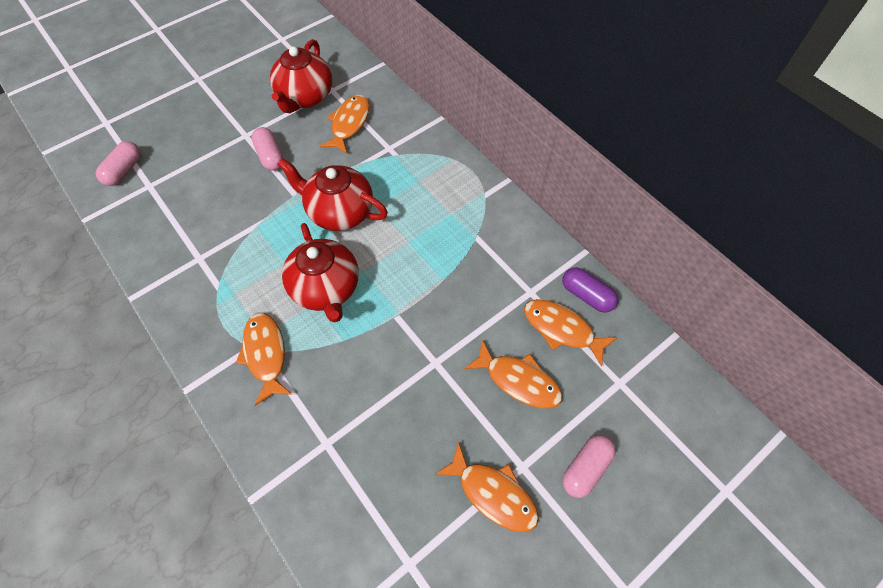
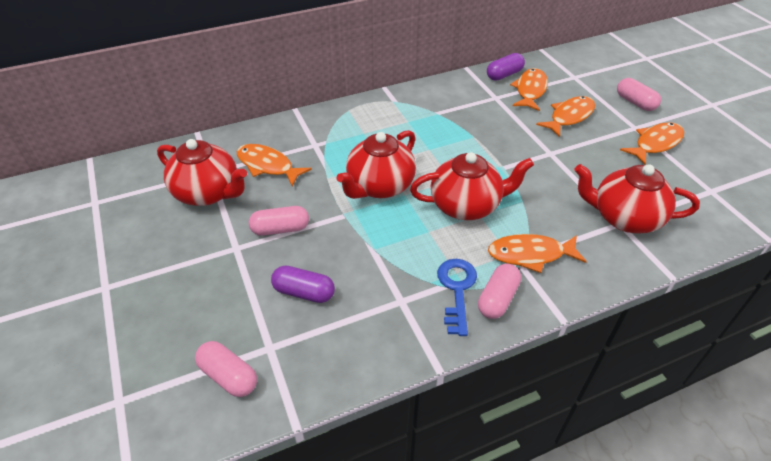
camera: 75 degrees left, 15 degrees down
(202, 191) = (304, 292): none -> purple capsule
(206, 331) = (497, 299): none -> pink capsule
(214, 297) = (456, 290): none -> blue key
(336, 449) = (624, 218): none -> red teapot
(562, 329) = (530, 90): orange fish -> orange fish turned 150 degrees clockwise

